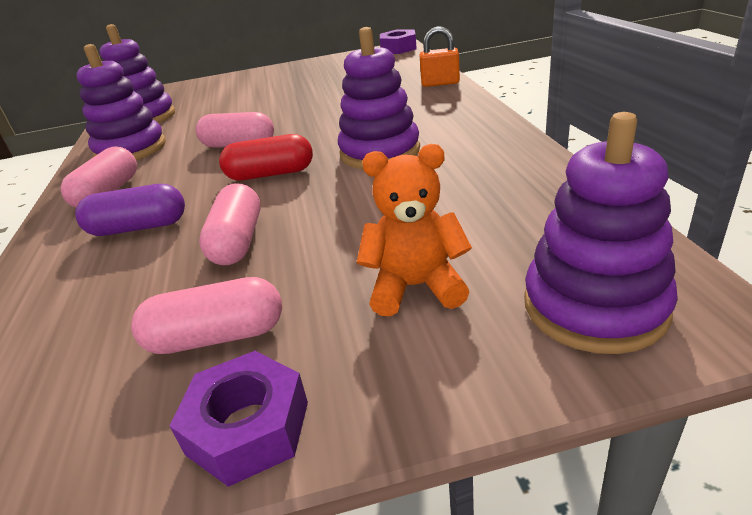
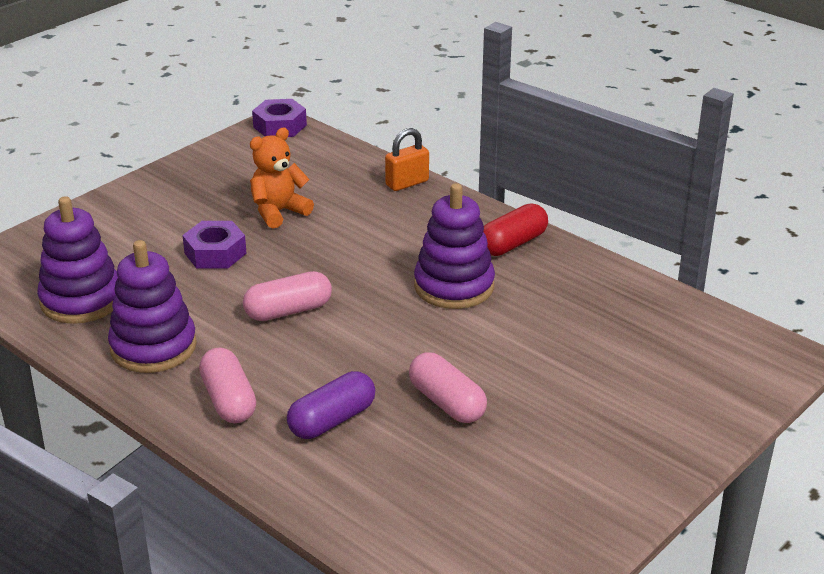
camera: 40 degrees left, 0 degrees up
(217, 336) = (535, 466): pink capsule -> none
(248, 428) = (623, 498): purple nut -> purple nut (215, 253)
(270, 174) = (378, 335): red capsule -> red capsule (512, 244)
(416, 287) = (621, 392): orange teddy bear -> orange teddy bear (278, 212)
(594, 306) = (729, 369): purple stacking toy -> none

